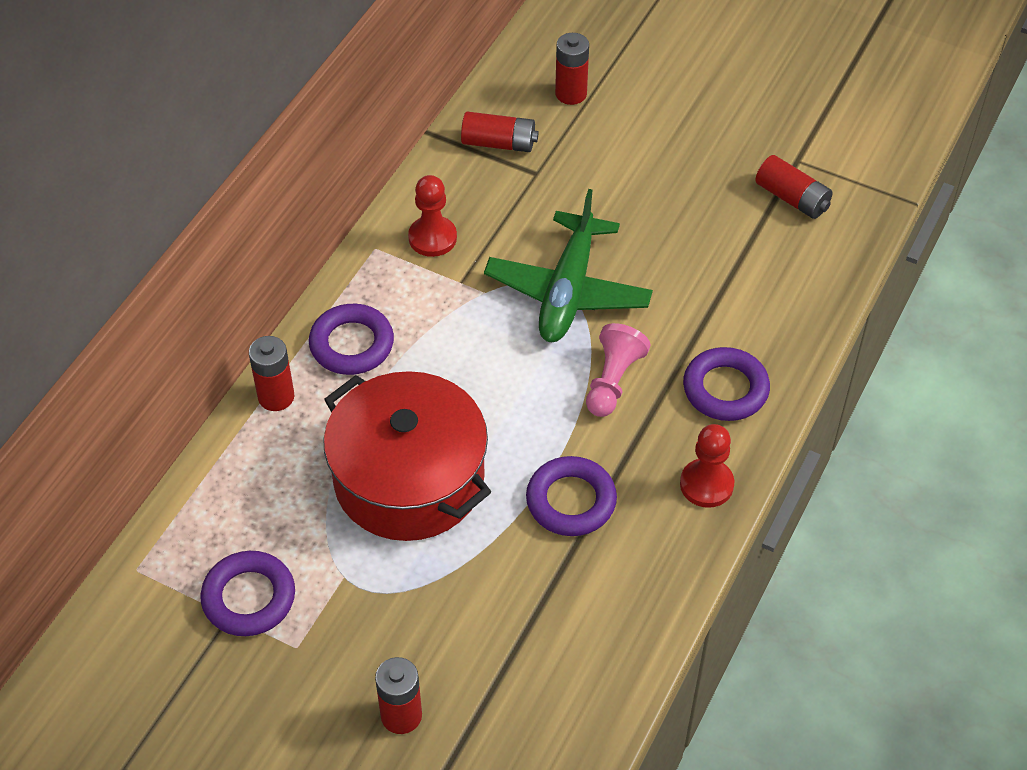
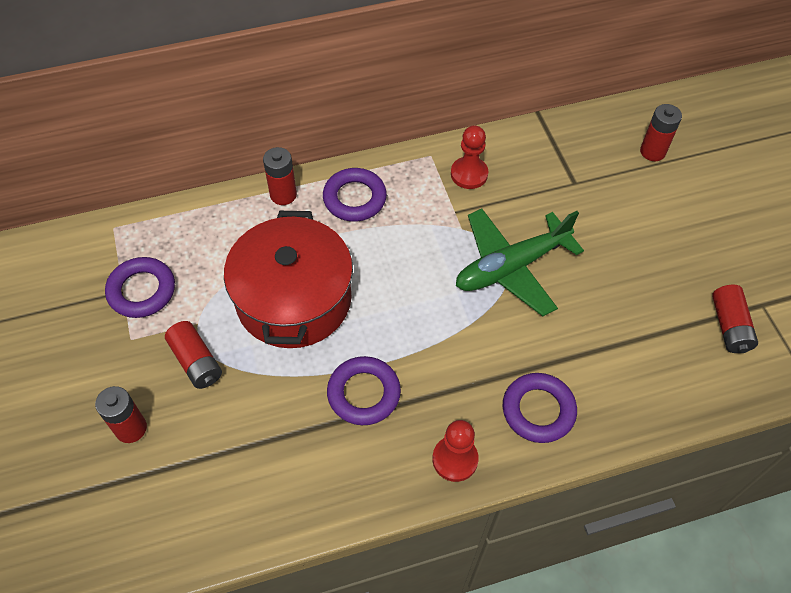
camera: 45 degrees right, 5 degrees up
(499, 143) = (572, 149): red battery -> red battery (196, 362)
(613, 381) = (474, 344): pink pawn -> none

